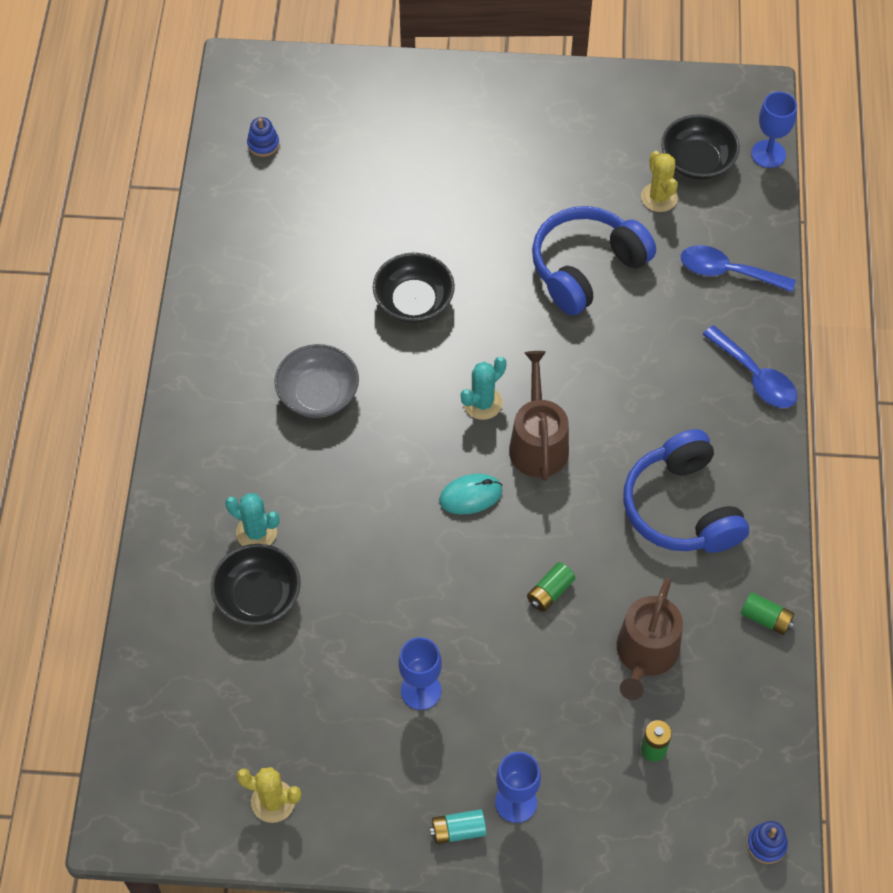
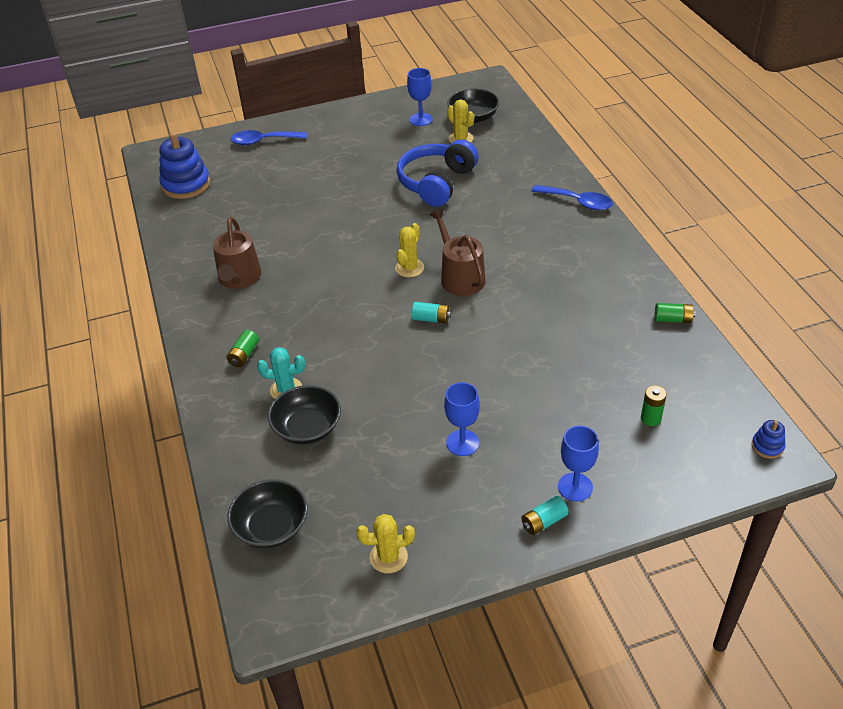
camera: 20 degrees left, 15 degrees down
(263, 144) = (186, 184): blue stacking toy -> blue stacking toy, size x2.12
(318, 394) = (291, 298): grey bowl -> none
(414, 301) = (332, 231): black bowl -> black bowl (271, 526)
(470, 495) = (431, 319): turquoise mouse -> turquoise battery
(482, 403) = (409, 268): turquoise cactus -> yellow cactus
(550, 592) = (519, 353): green battery -> green battery (244, 355)
(645, 654) = (607, 366): brown watering can -> brown watering can (239, 278)
(682, 508) = (577, 280): blue headphones -> none
(727, 272) = (526, 160): blue spoon -> blue spoon (263, 141)
(768, 154) = (513, 103): blue goblet -> blue goblet (421, 119)

